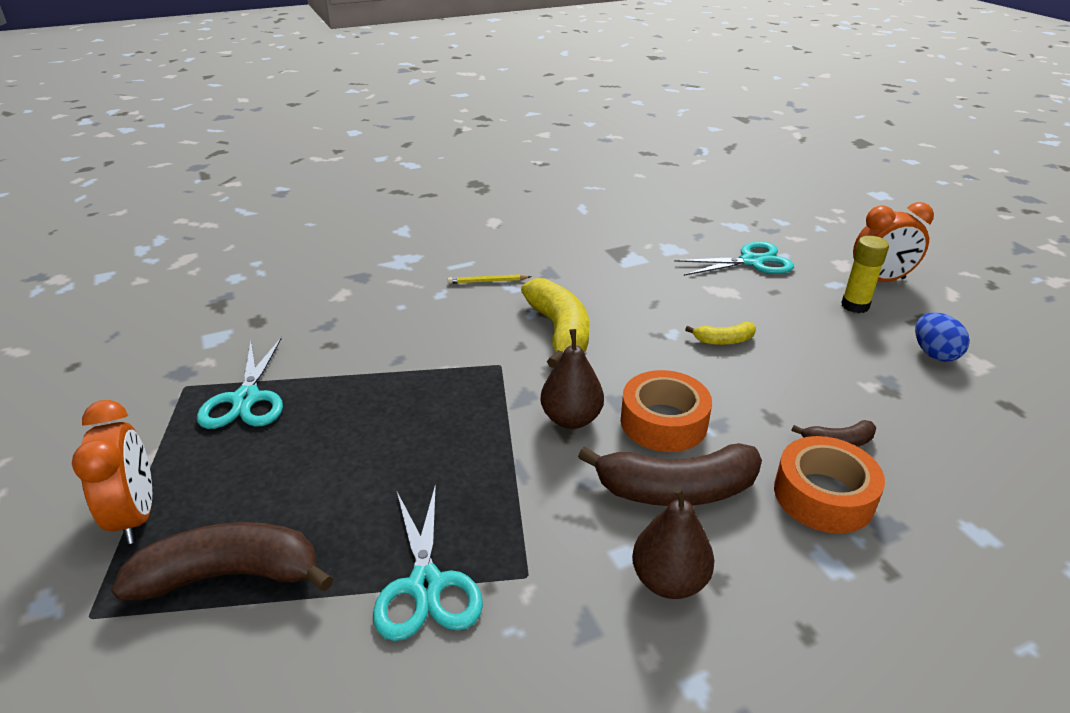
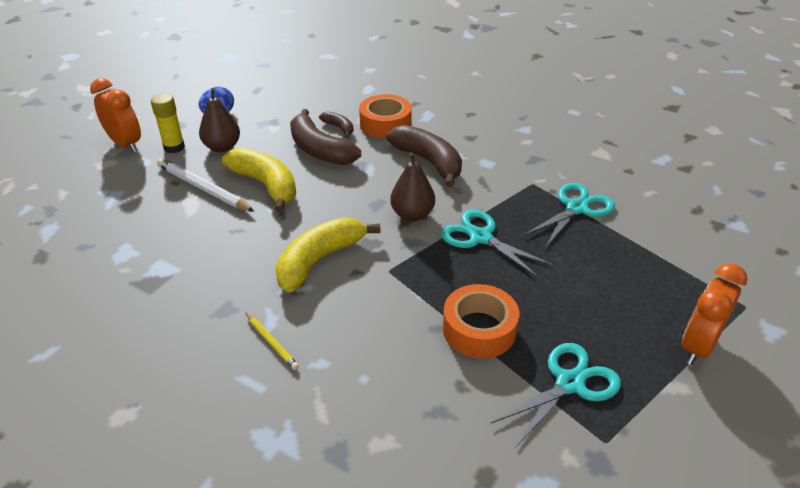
camera: 125 degrees left, 5 degrees up
(230, 575) = (661, 274): brown banana -> brown banana (319, 150)
(663, 422) = (379, 182): orange tape -> orange tape (479, 329)
(669, 581) = (486, 148): brown pear -> brown pear (222, 147)
(724, 340) = (266, 185): yellow banana -> yellow banana, size x2.02
(748, 303) = (203, 188): none -> white pencil
(751, 261) = (126, 204): turquoise scissors -> turquoise scissors (480, 237)

